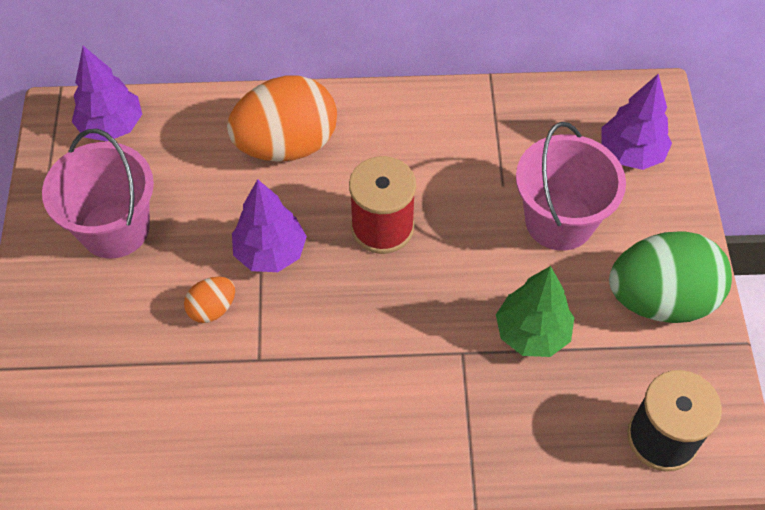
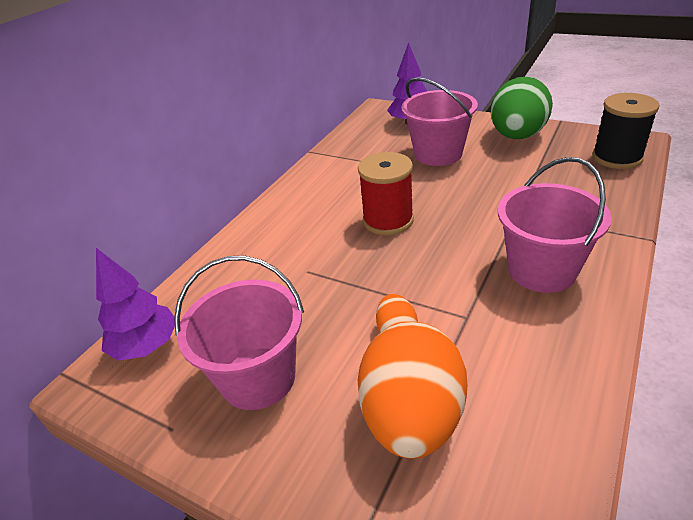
camera: 55 degrees left, 20 degrees down
(270, 252) = (366, 281): purple tree -> none
(286, 145) = (275, 246): orange egg -> orange egg (412, 418)
(362, 406) = (542, 270): none -> pink bucket
(532, 333) = (516, 182): green tree -> none

